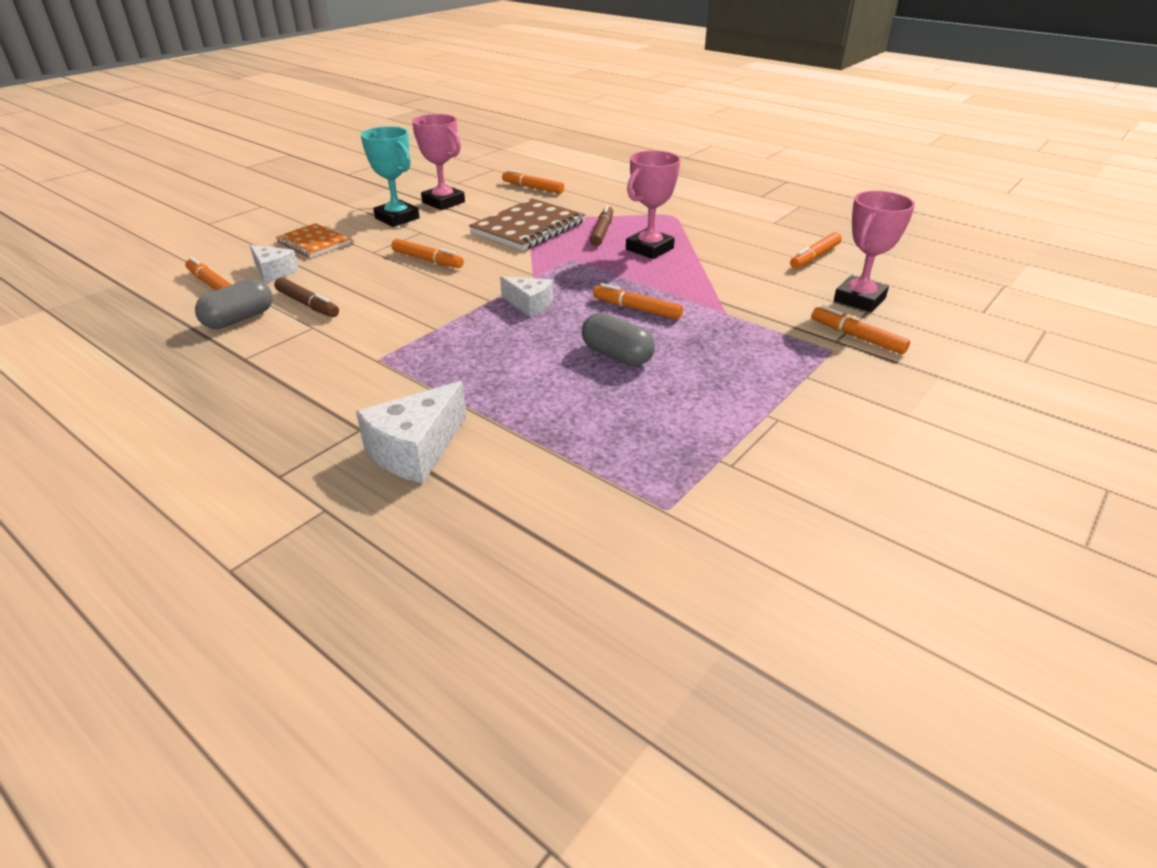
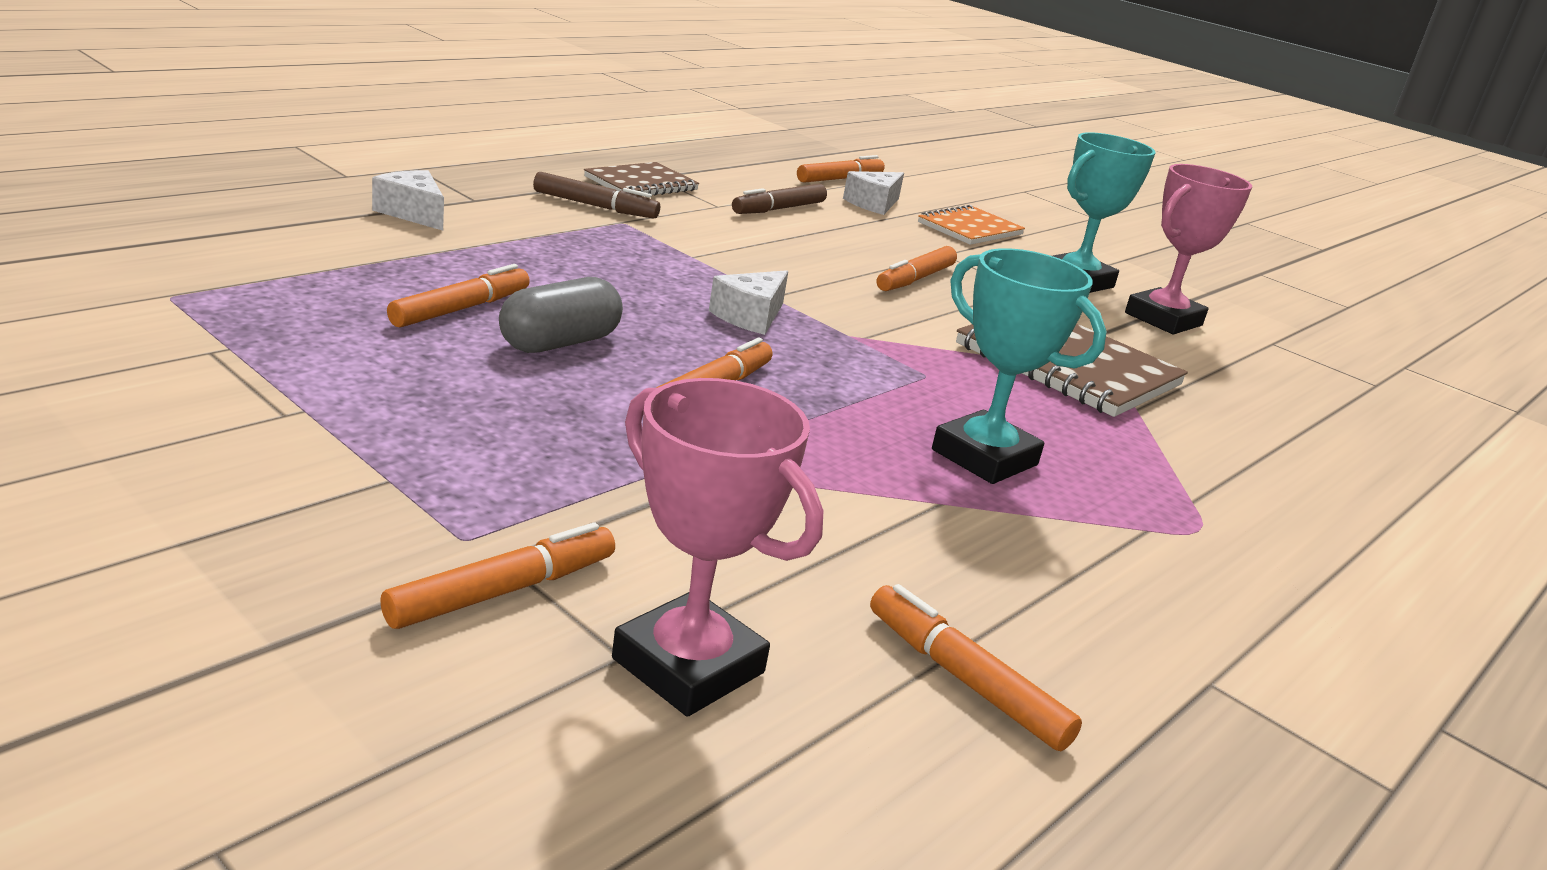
camera: 90 degrees right, 10 degrees down
(239, 319) = (747, 181): grey capsule -> none
(270, 361) = (641, 184): none -> brown notebook
(415, 450) = (412, 213): white cheese -> white cheese, size x0.64
(532, 188) = (1285, 403): orange marker -> orange marker (461, 309)
(602, 232) = (1066, 427): brown marker -> brown marker (595, 206)
(649, 249) = (984, 457): pink trophy -> turquoise trophy

